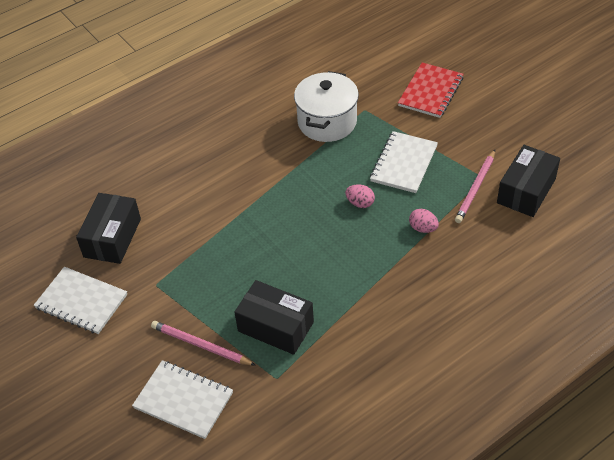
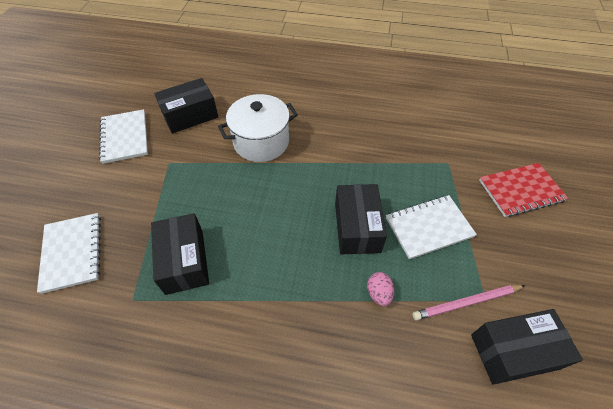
camera: 45 degrees right, 5 degrees up
(201, 345) = (132, 226): pink pencil -> none
(327, 122) = (409, 150): white pot -> white pot (261, 142)
(360, 203) = (357, 227): pink egg -> black box

